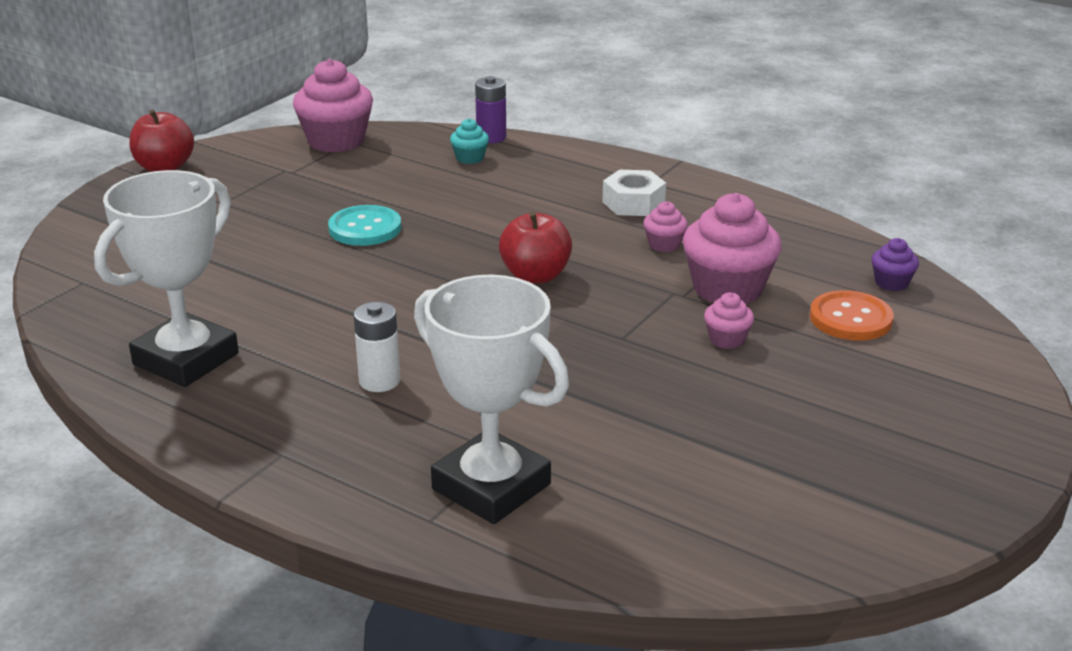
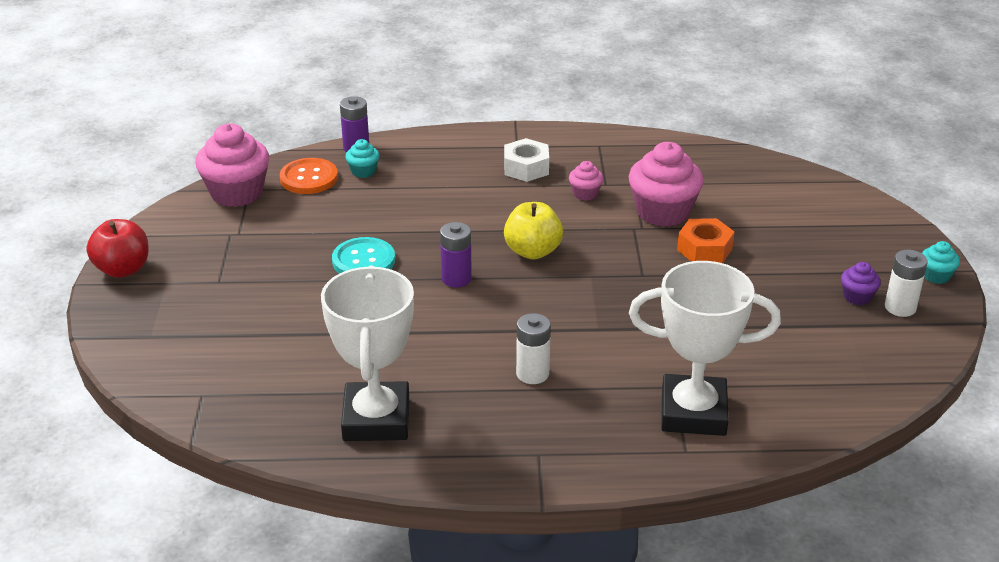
camera: 35 degrees left, 5 degrees up
(427, 273) = (456, 279): none -> purple battery
(535, 276) = (532, 251): red apple -> yellow apple
(727, 339) = (704, 249): pink cupcake -> orange nut
(850, 318) = (755, 205): orange button -> orange button (309, 178)
(891, 283) = (749, 169): purple cupcake -> purple cupcake (857, 297)
(898, 488) = (900, 307): none -> white battery
(998, 474) = (936, 276): none -> turquoise cupcake

